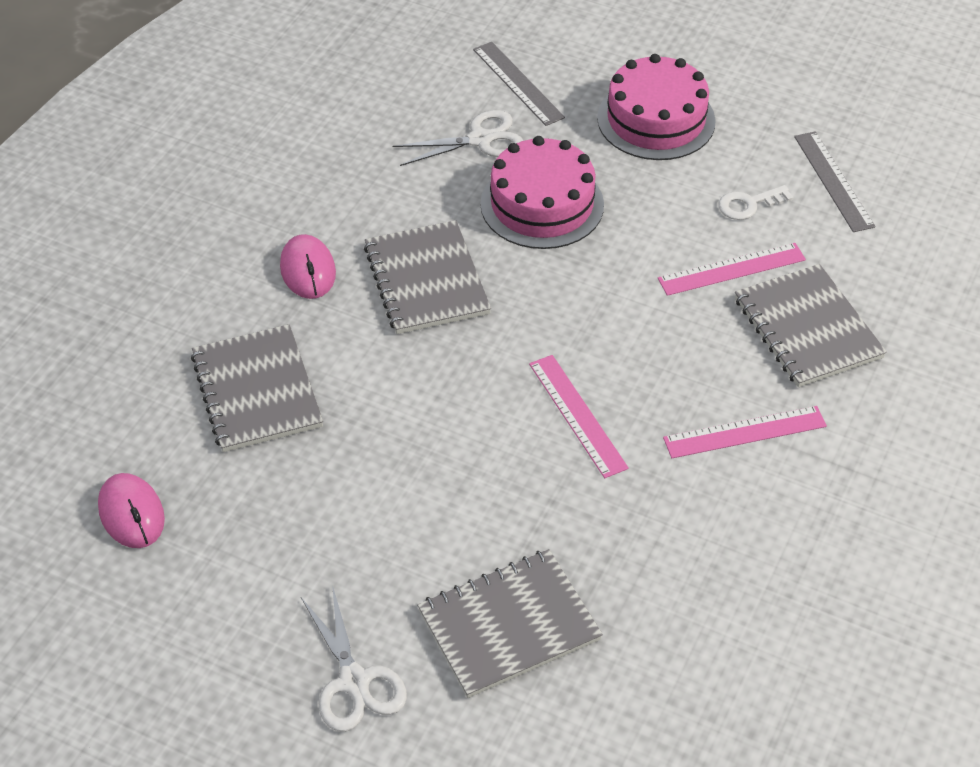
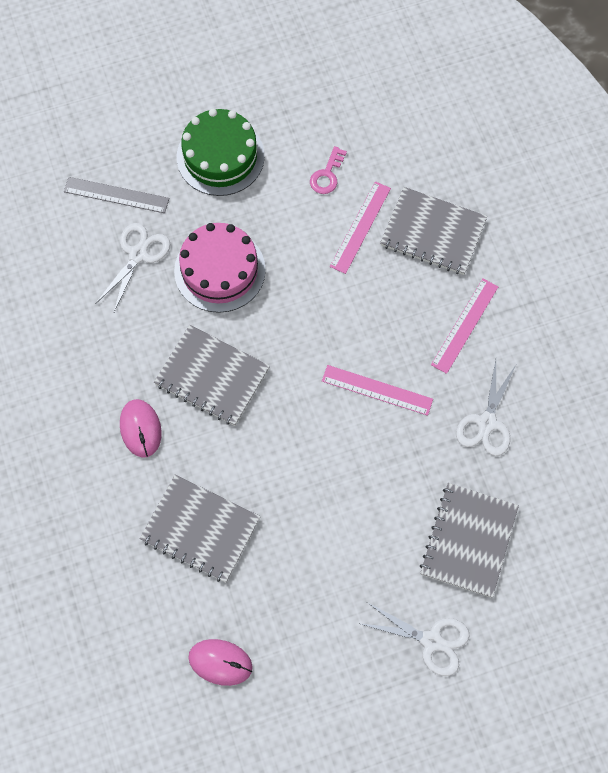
camera: 45 degrees left, 20 degrees up
(308, 270) = (140, 429): pink mouse -> pink mouse turned 45 degrees clockwise
(656, 119) = (220, 156): pink cake -> green cake
(662, 536) = (487, 423): none -> white scissors
(749, 204) = (327, 175): white key -> pink key
(833, 181) = (354, 121): grey ruler -> none

